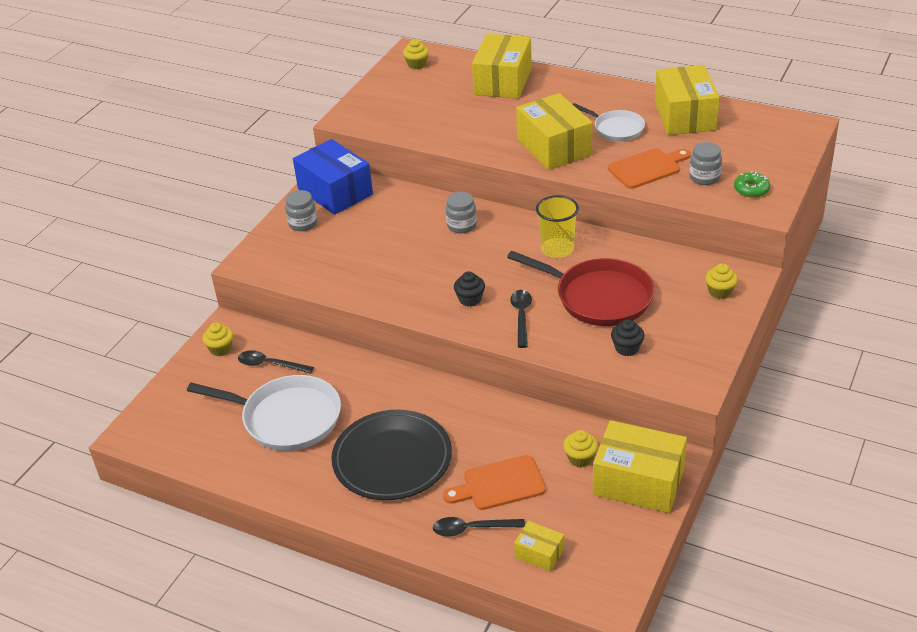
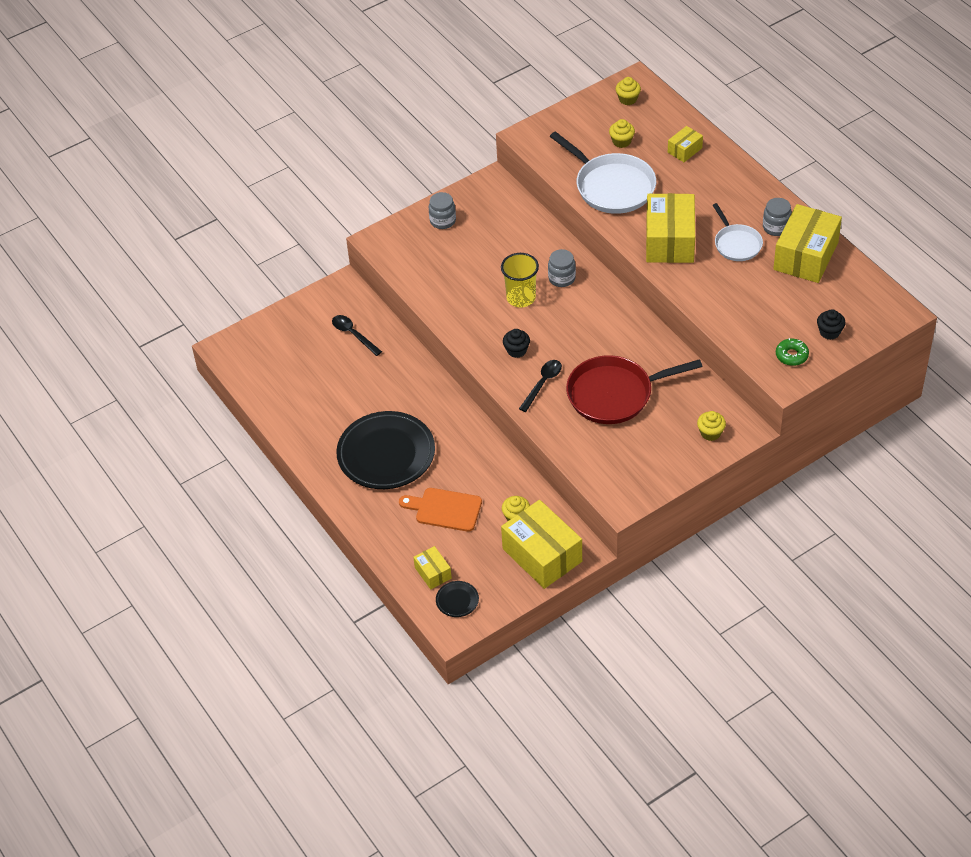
camera: 30 degrees right, 10 degrees up
(220, 349) = (327, 304): yellow cupcake -> yellow cupcake (621, 141)
(287, 418) = (336, 386): white pan -> white pan (612, 186)
(335, 192) = (488, 199): blue box -> none
(472, 529) = (401, 533): black spoon -> none
(503, 81) = (684, 150): yellow box -> yellow box, size x0.49
(557, 249) = (618, 335): yellow cup -> yellow cup (521, 298)
(589, 569) = (457, 600): none -> black plate
(599, 297) = (614, 394): red pan -> red pan turned 105 degrees clockwise
(627, 348) = (598, 448): black cupcake -> black cupcake (829, 332)
(647, 168) = (727, 296): orange cutting board -> none
(704, 177) = (764, 326): grey jar -> grey jar (776, 227)

